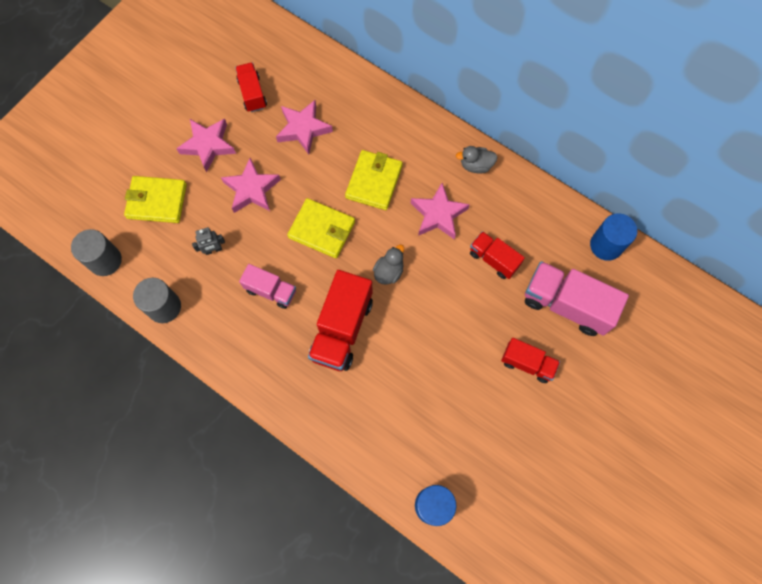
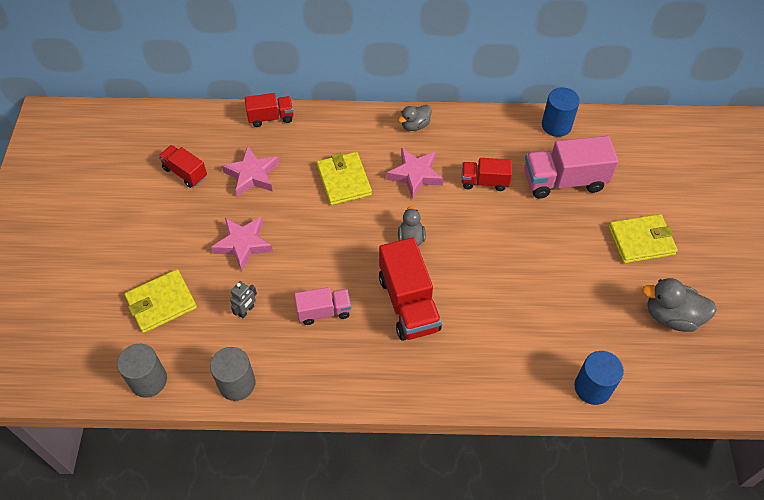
camera: 35 degrees left, 15 degrees down
(208, 145) = (175, 233): pink star -> none
(321, 230) = (329, 240): yellow wallet -> yellow wallet (641, 241)
(527, 363) = (572, 238): red truck -> red truck (271, 117)
(555, 494) = (671, 316): none -> grey duck

